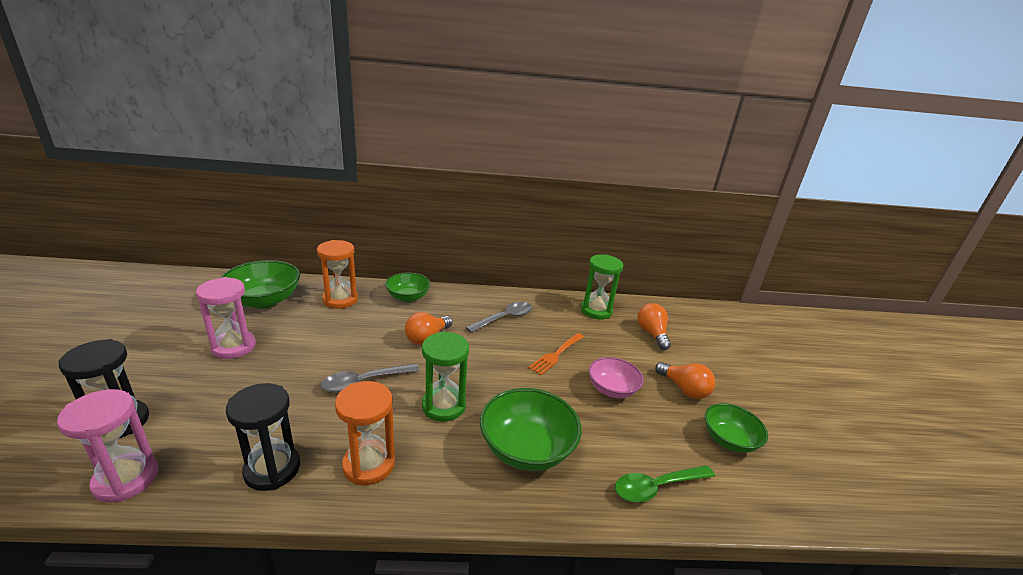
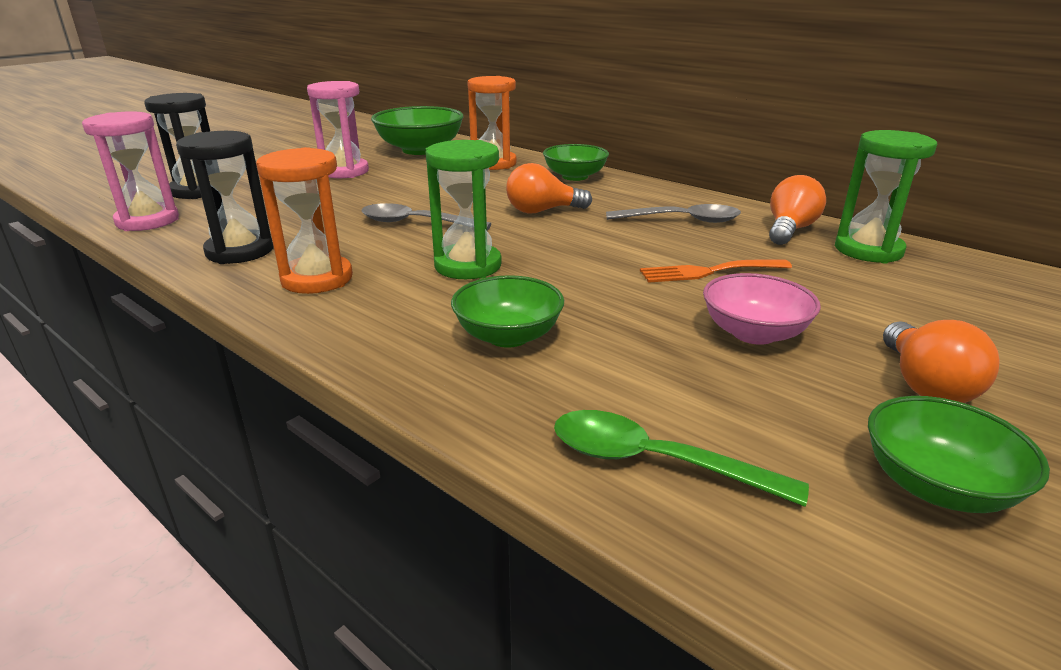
camera: 45 degrees right, 0 degrees up
(526, 449) = (508, 336): green bowl -> green bowl, size x0.64
(652, 334) = (958, 303): orange light bulb -> orange light bulb (789, 230)

